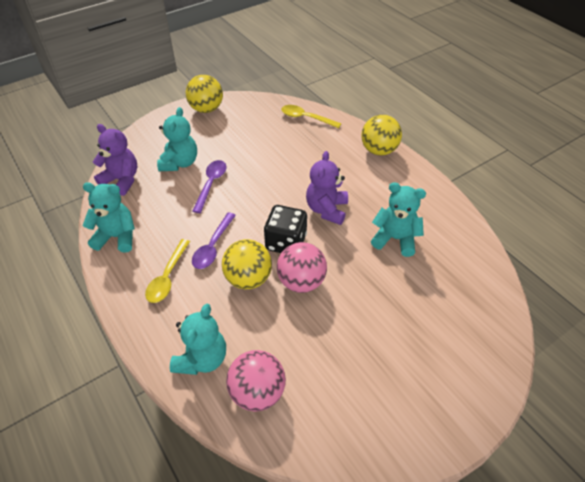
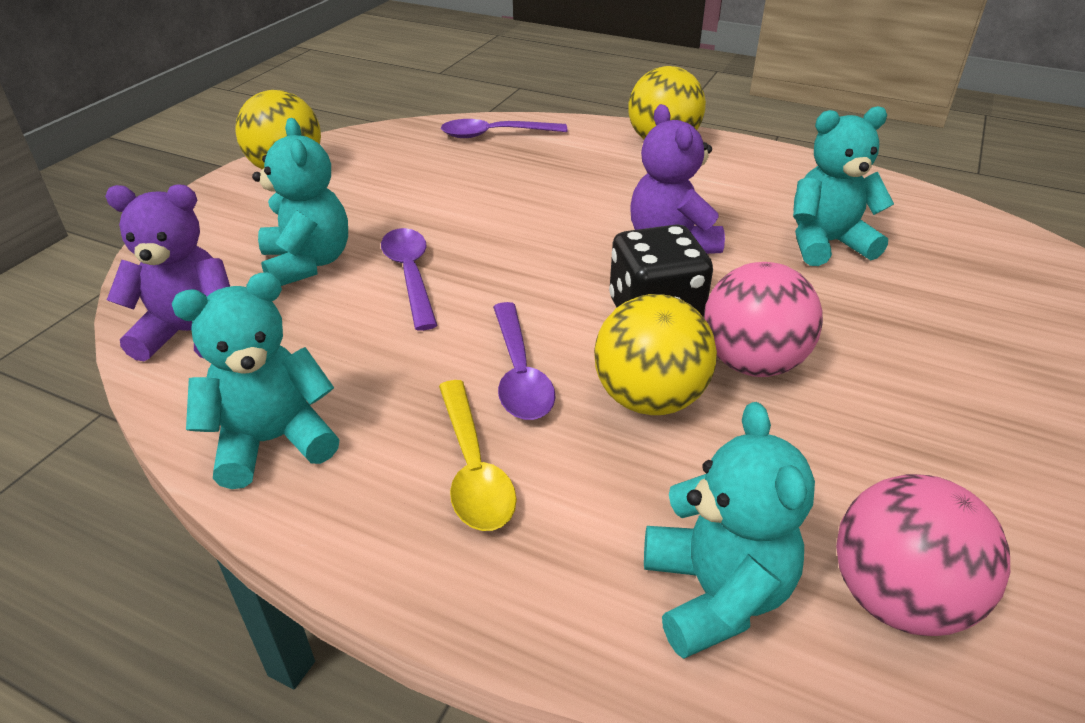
camera: 30 degrees left, 10 degrees down
(306, 118) = (495, 134): yellow spoon -> purple spoon

